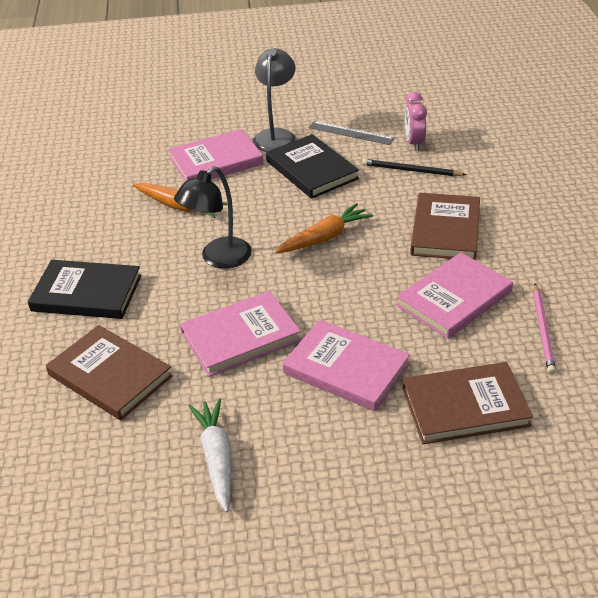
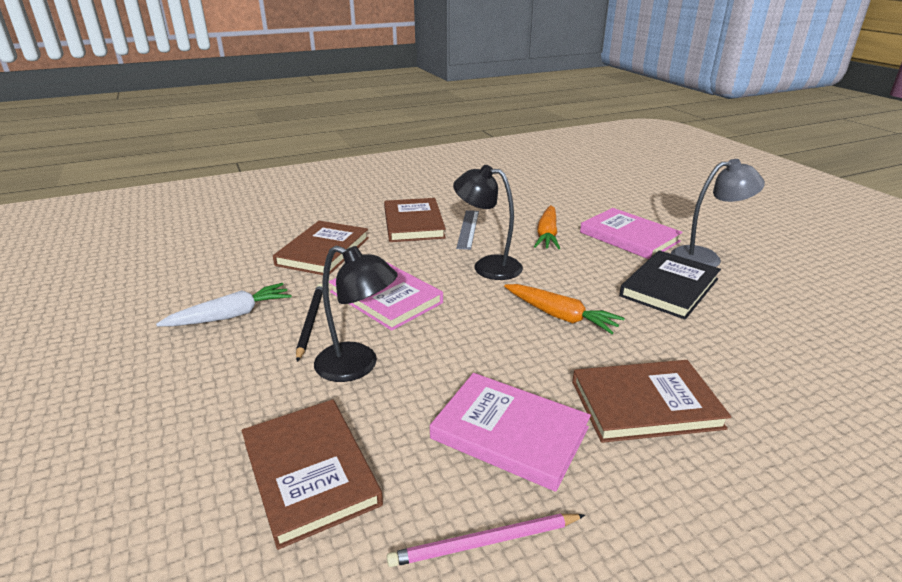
camera: 70 degrees right, 10 degrees down
(87, 293) = (413, 223): black book -> brown book
(346, 368) = (357, 366): pink book -> black lamp
(351, 133) = (767, 299): grey ruler -> grey ruler (468, 229)
(411, 170) = (743, 355): black pencil -> black pencil (311, 322)
(414, 143) = (806, 348): pink clock -> none

